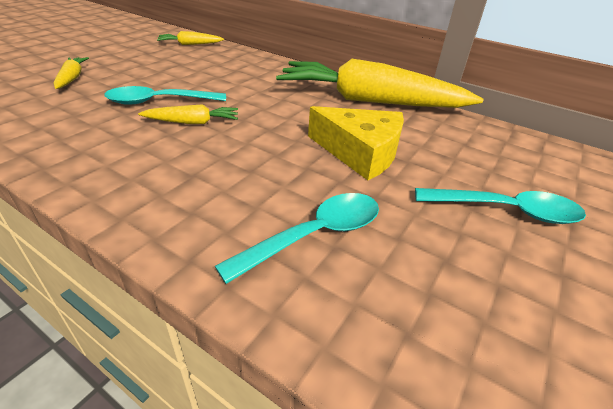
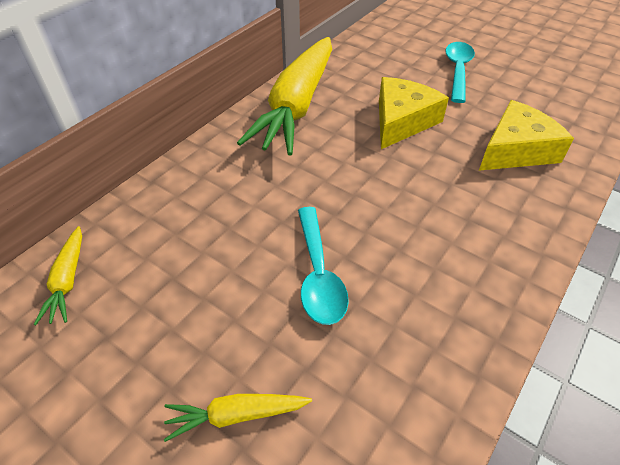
camera: 85 degrees left, 10 degrees up
(193, 122) = (369, 233): yellow carrot -> none
(315, 235) = (516, 150): turquoise spoon -> yellow cheese

